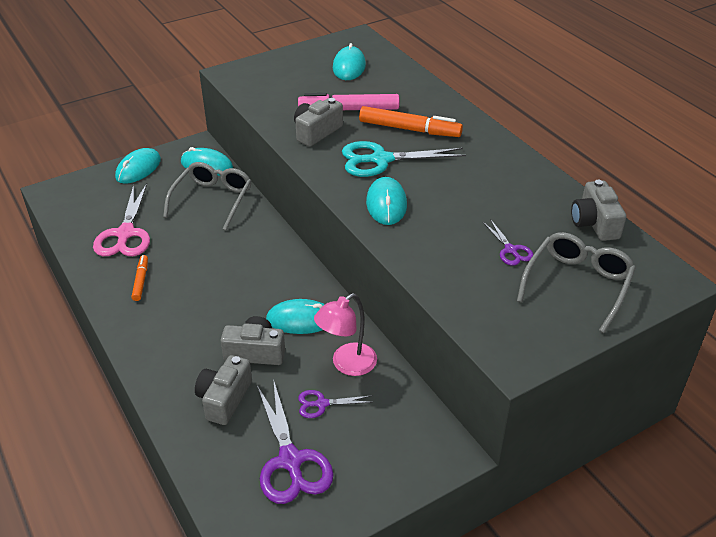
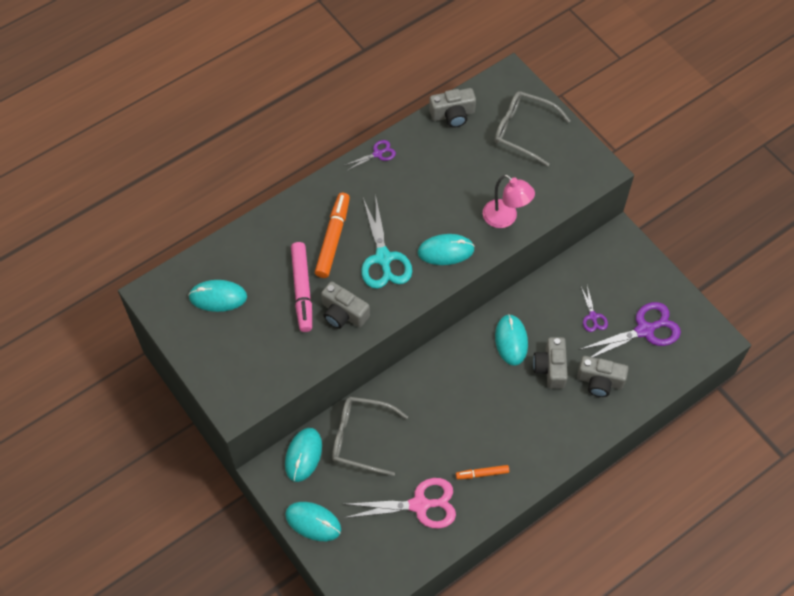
camera: 95 degrees left, 20 degrees up
(347, 364) = (553, 304): pink lamp -> pink lamp (505, 218)
(510, 250) = (492, 168): purple scissors -> purple scissors (377, 154)

